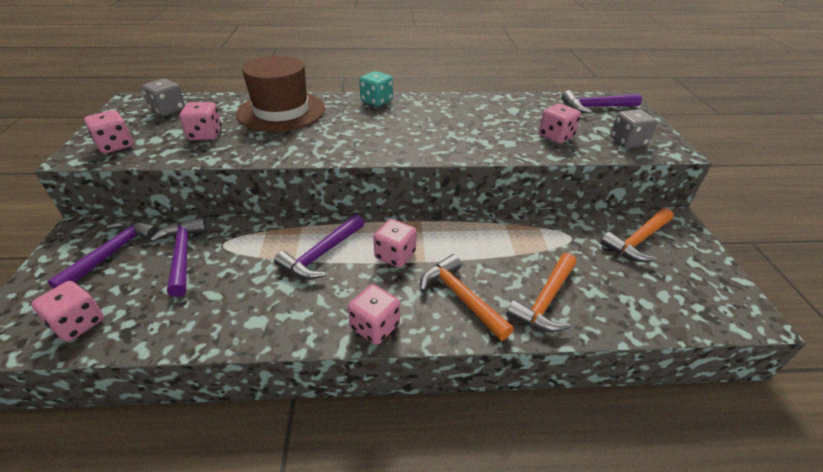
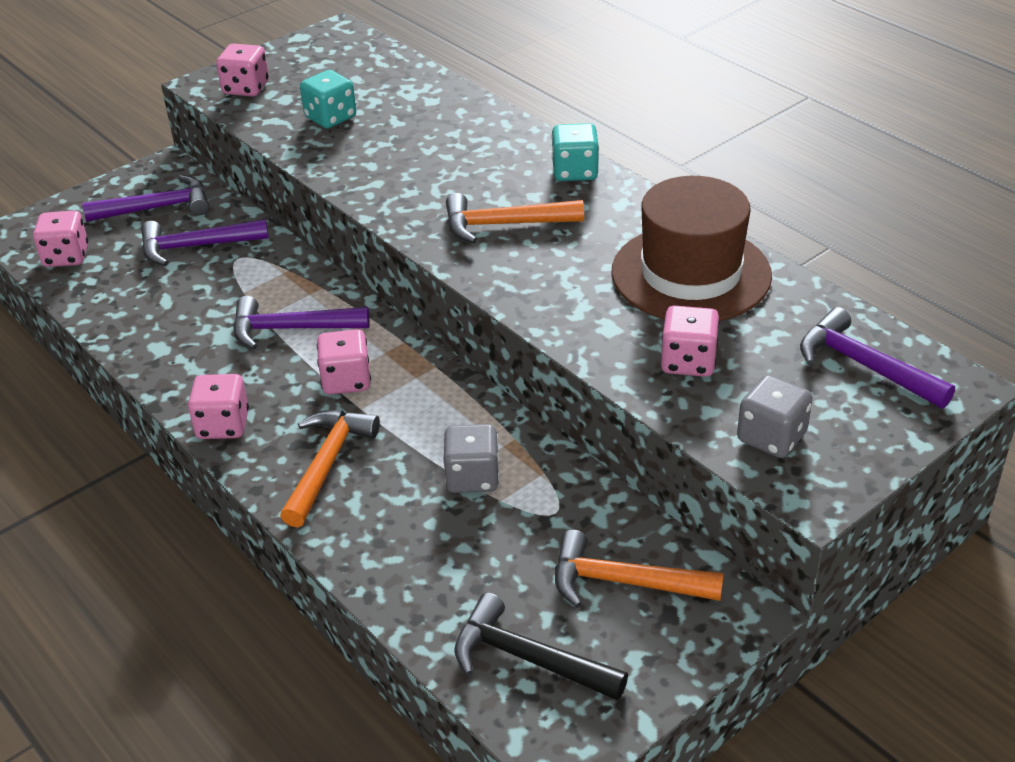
camera: 55 degrees right, 0 degrees up
(168, 110) = (348, 63): grey dice -> grey dice (472, 477)
(182, 255) = (196, 246): purple hammer -> purple hammer turned 135 degrees counterclockwise
(205, 134) = (330, 118): pink dice -> turquoise dice
(281, 111) = (446, 126): brown hat -> brown hat (691, 274)
(545, 300) = (391, 535): orange hammer -> orange hammer (504, 225)
(678, 296) = (528, 659): none -> black hammer

